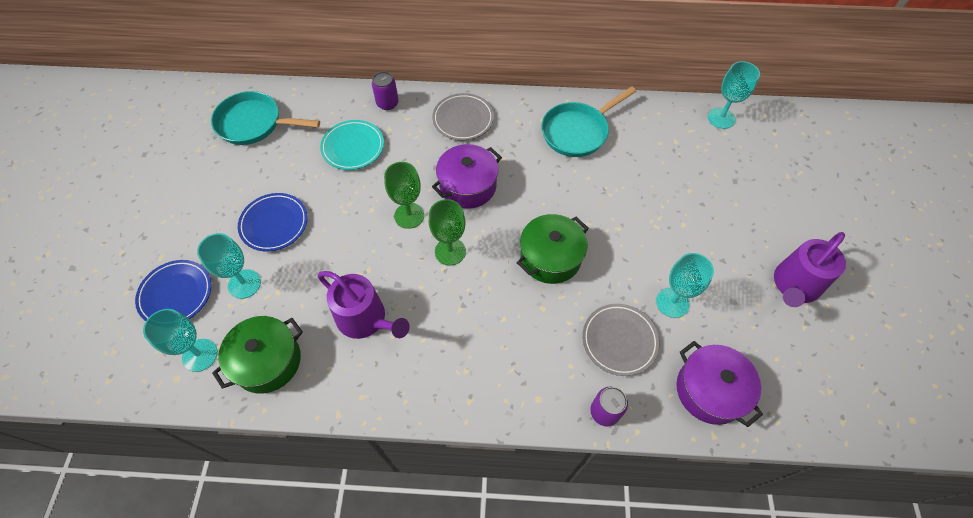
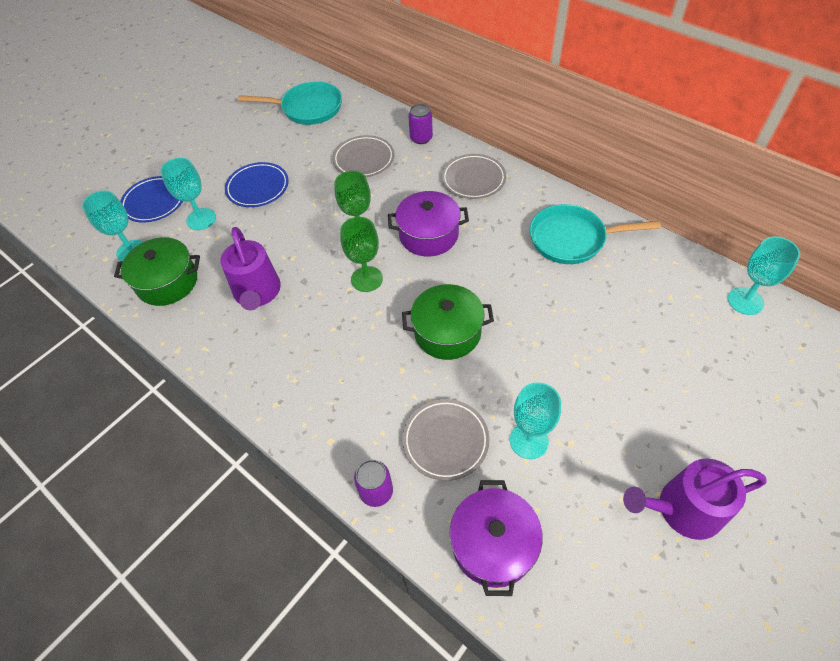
camera: 40 degrees right, 5 degrees down
(254, 123) = (308, 108): turquoise pan -> turquoise pan turned 135 degrees clockwise
(353, 147) = (364, 159): turquoise plate -> grey plate

